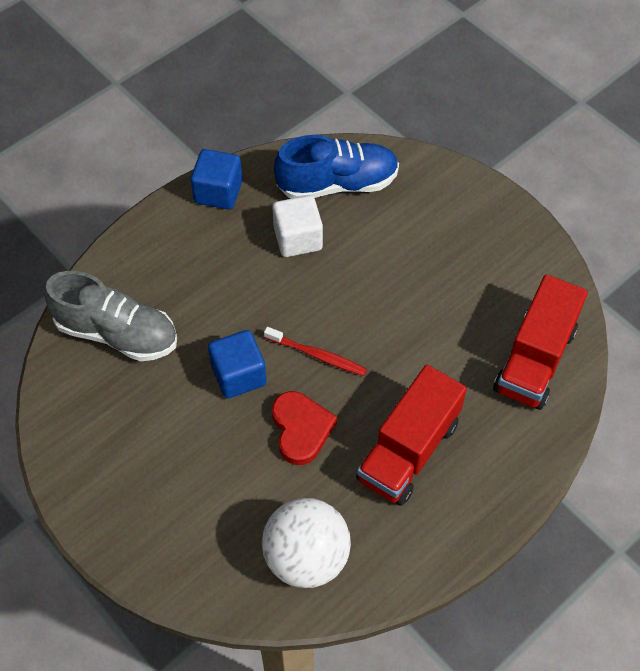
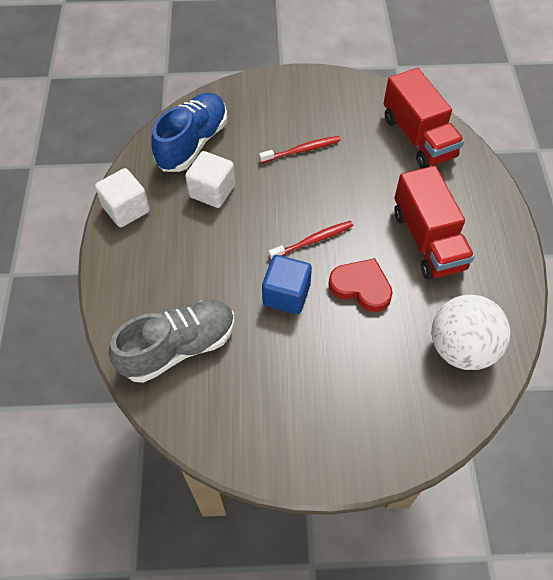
camera: 50 degrees left, 0 degrees up
(218, 192) = (126, 209): blue cube -> white cube
(416, 273) = (302, 150): none -> red toothbrush

